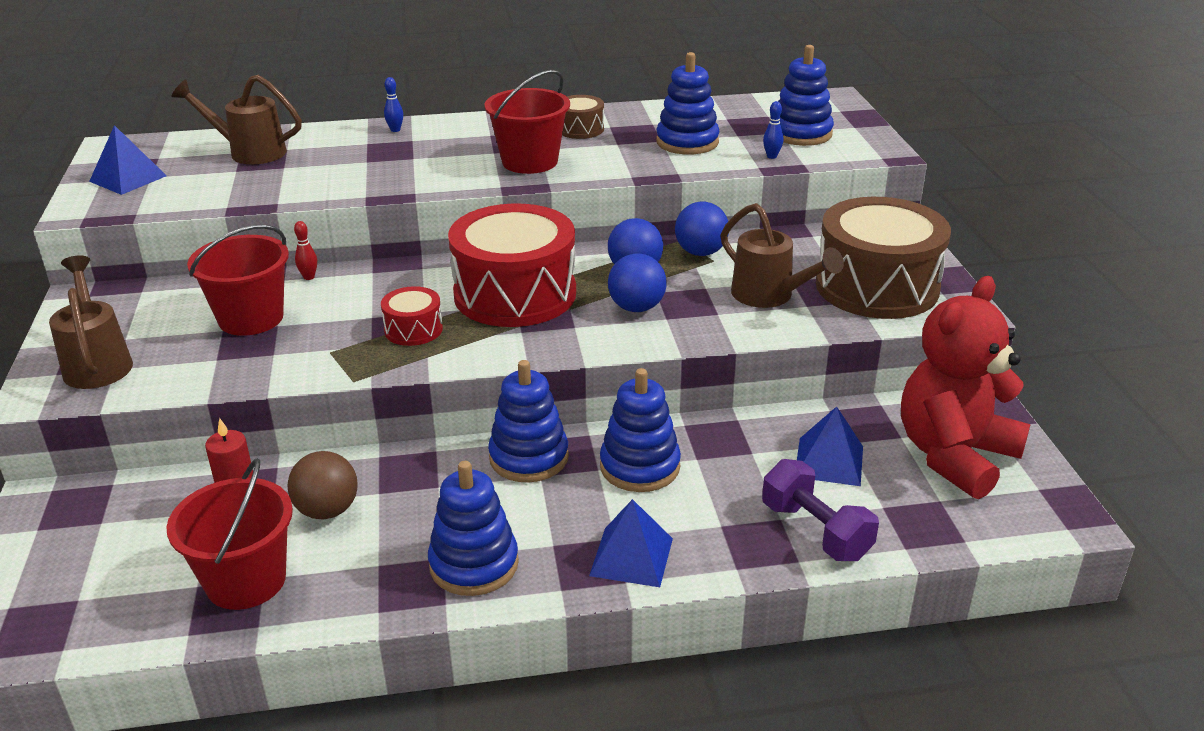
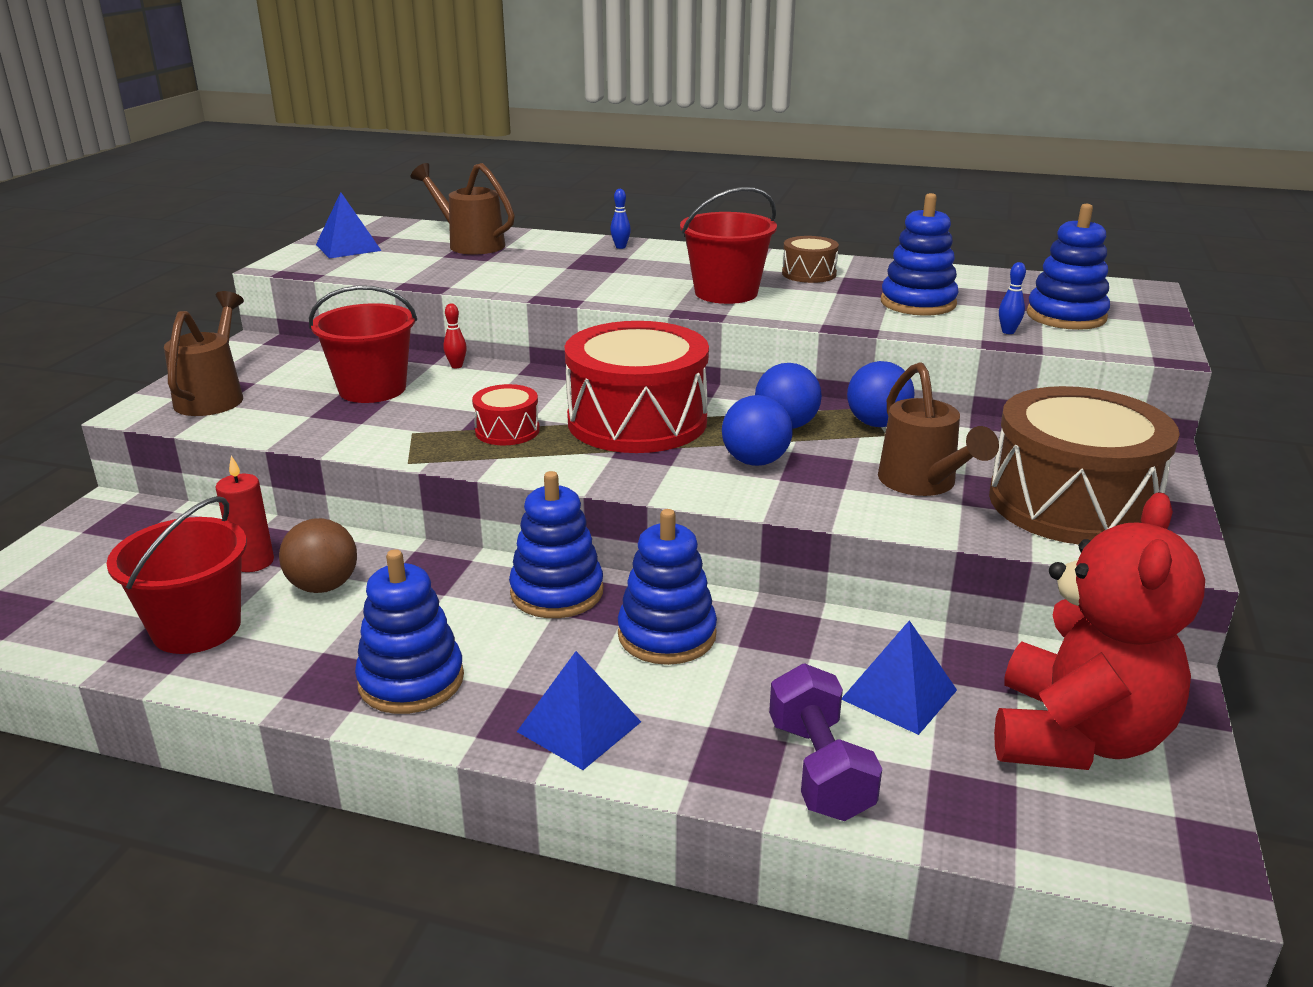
camera: 25 degrees right, 5 degrees down
(954, 456) = (1077, 737): red teddy bear -> red teddy bear turned 135 degrees clockwise

